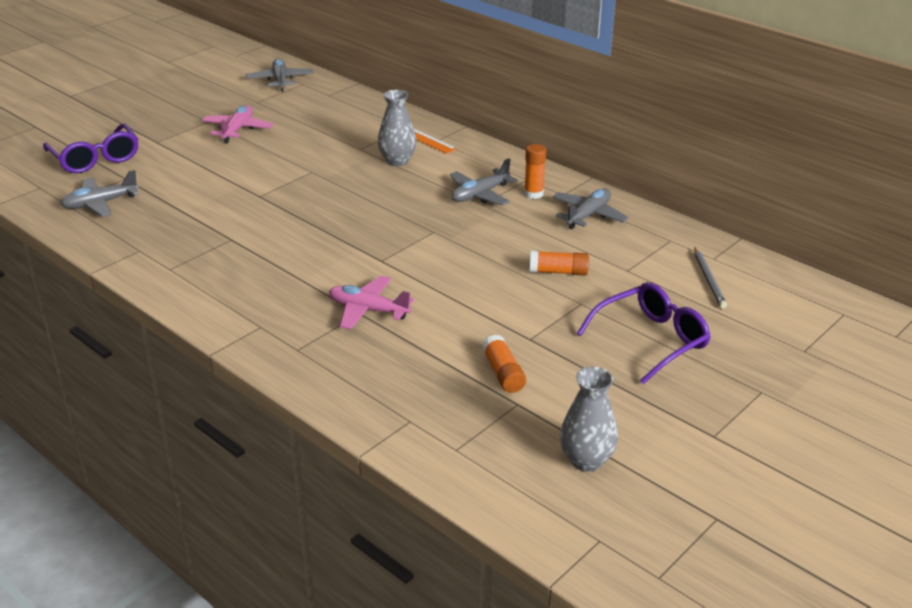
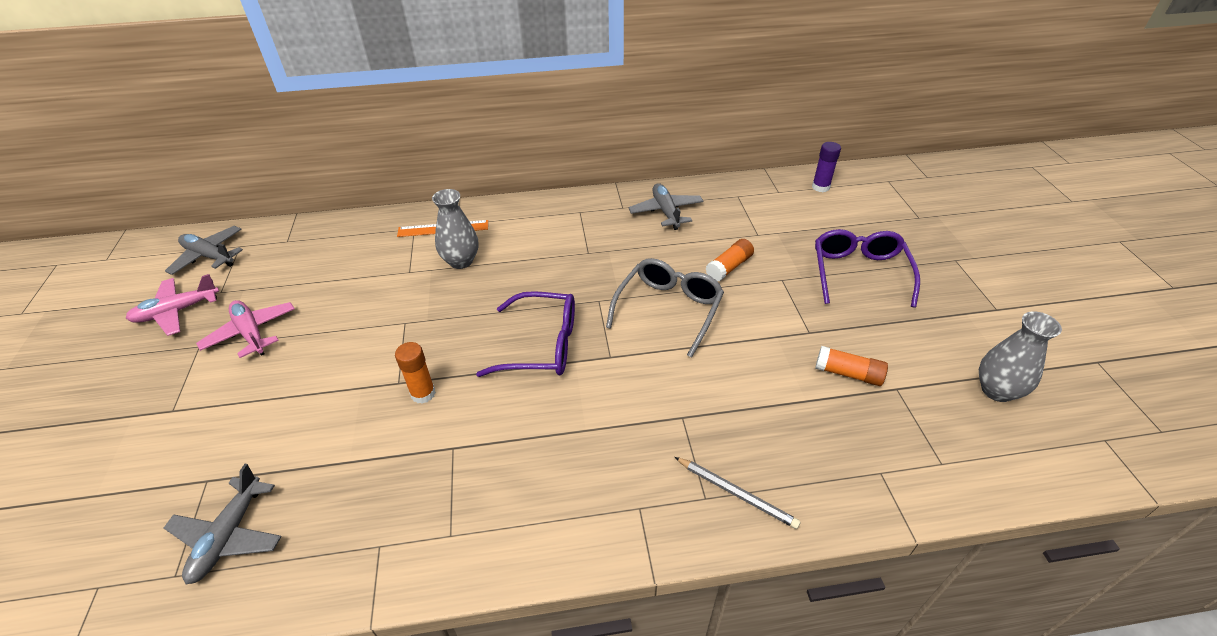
camera: 50 degrees left, 10 degrees up
(95, 158) = (120, 488): purple glasses -> purple glasses (541, 345)
(368, 310) = (683, 408): pink plane -> pink plane (177, 311)
(464, 264) = (668, 310): none -> grey glasses
(480, 195) = (573, 246): grey plane -> none
(533, 194) = (605, 220): orange glue stick -> orange glue stick (423, 393)
(709, 280) = (803, 207): grey pencil -> grey pencil (736, 493)
(761, 278) = (820, 187): none -> purple glue stick

